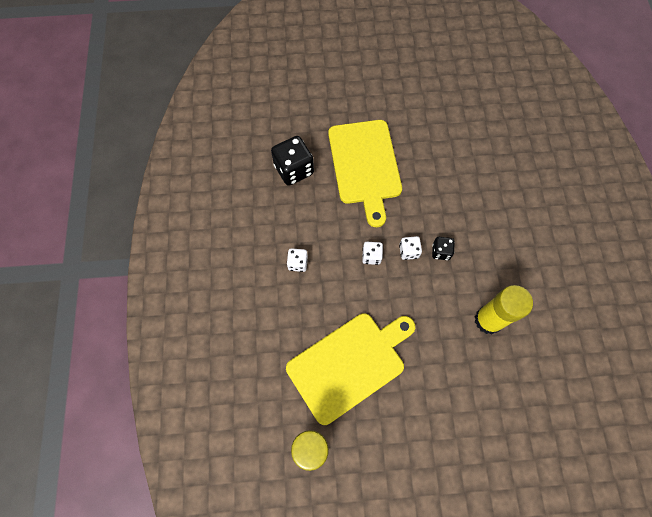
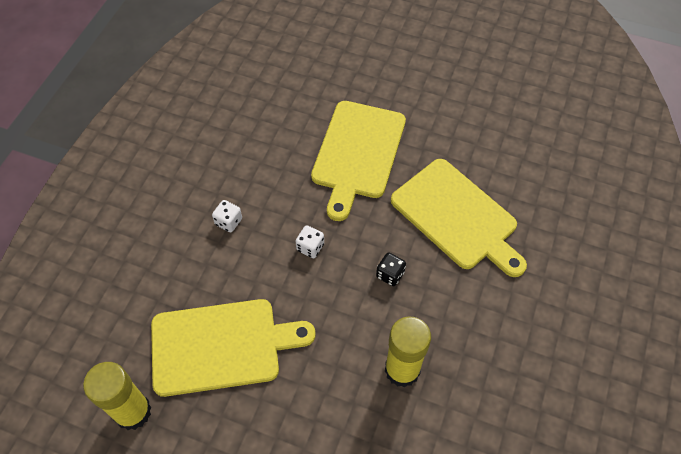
camera: 25 degrees right, 10 degrees down
(294, 169) = (279, 129): black dice -> none
(408, 251) = (354, 259): white dice -> none
(464, 186) = (457, 217): none -> yellow cutting board

